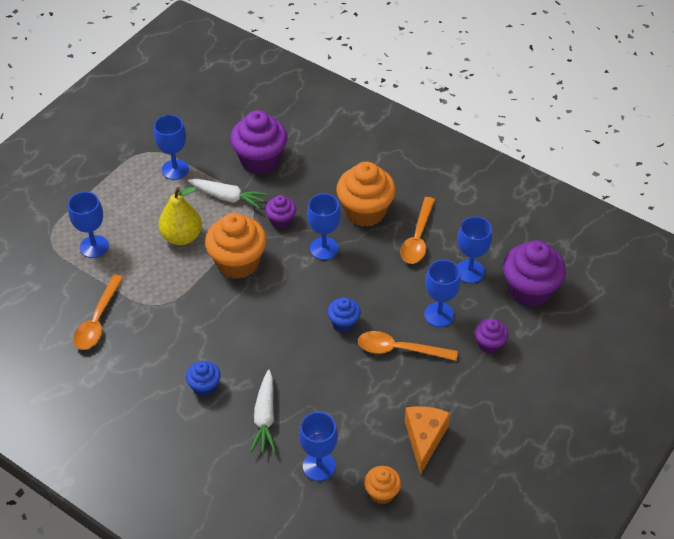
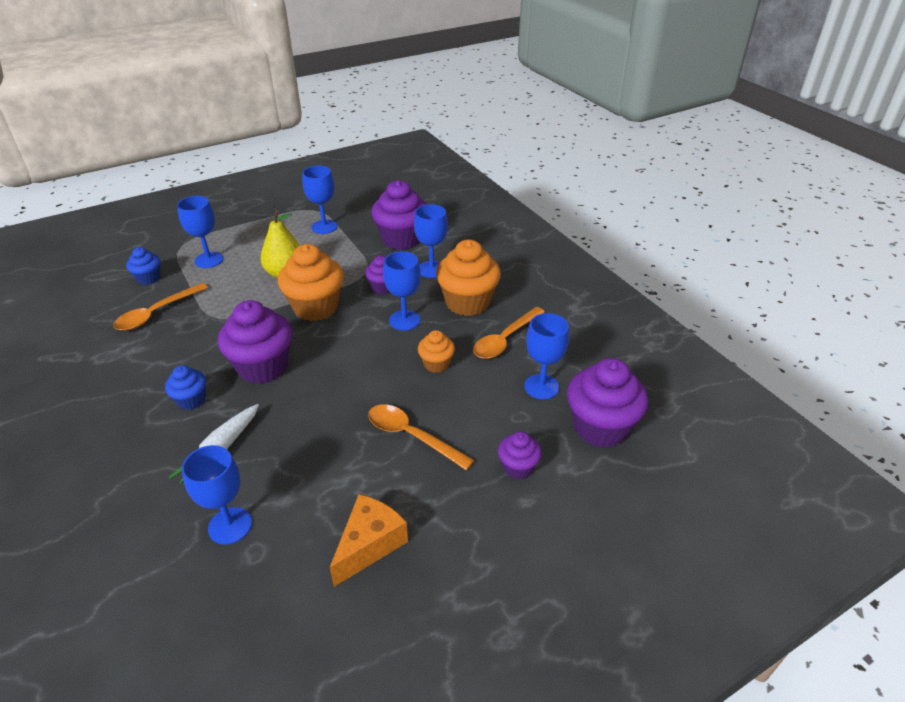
camera: 25 degrees right, 10 degrees down
(228, 197) = (350, 257): white carrot -> none
(238, 336) = (262, 367): none -> purple cupcake
(343, 323) = (372, 390): blue cupcake -> blue cupcake (148, 278)
(382, 493) = (273, 589): orange cupcake -> orange cupcake (436, 364)
(439, 314) = (479, 417): blue goblet -> blue goblet (431, 269)

